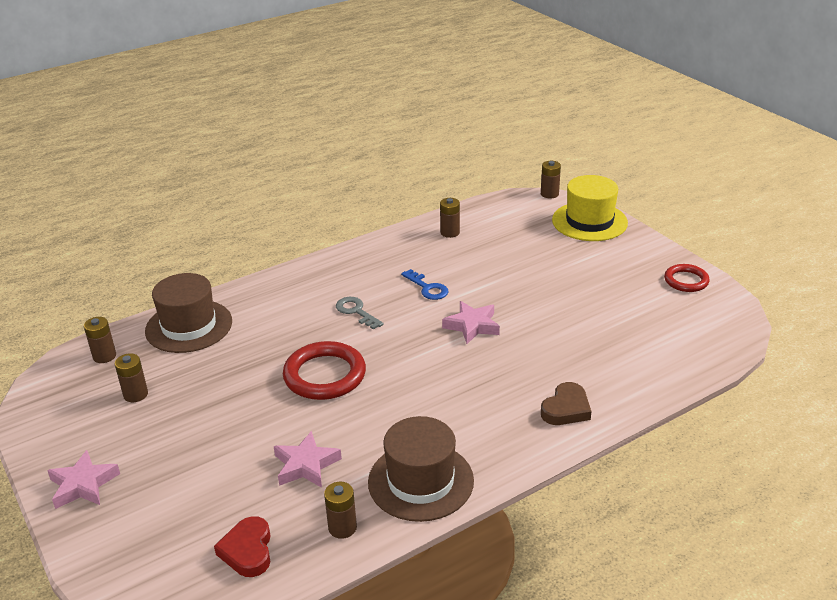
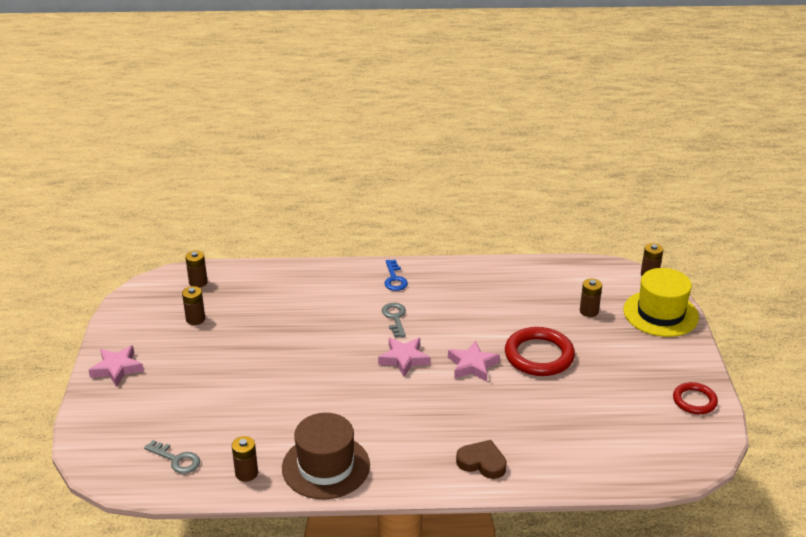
camera: 30 degrees right, 0 degrees up
(189, 326) = (269, 282): brown hat -> none
(247, 550) = (176, 459): red heart -> grey key
(306, 465) = (260, 419): pink star -> pink star (404, 359)
(325, 375) = (329, 358): red ring -> red ring (539, 355)
(427, 288) = (466, 320): blue key -> blue key (394, 279)
(450, 232) = (528, 279): brown battery -> brown battery (589, 311)
(566, 409) = (482, 462): brown heart -> brown heart turned 135 degrees counterclockwise

